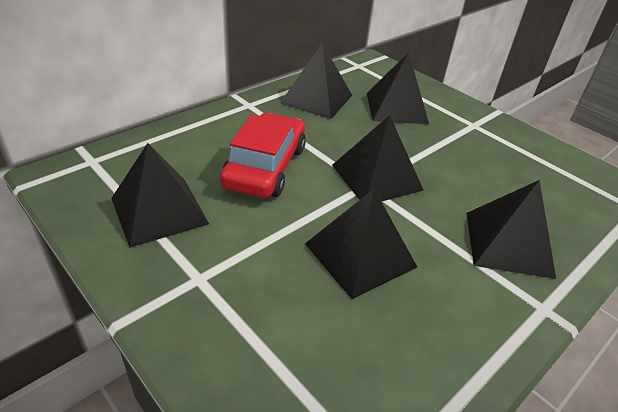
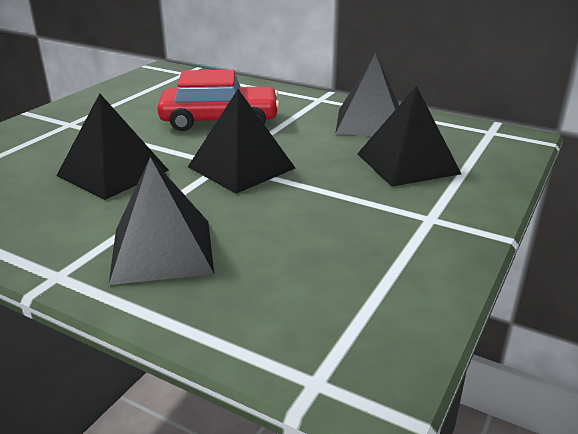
camera: 75 degrees right, 10 degrees down
(159, 210) = (138, 100): black pyramid -> none

